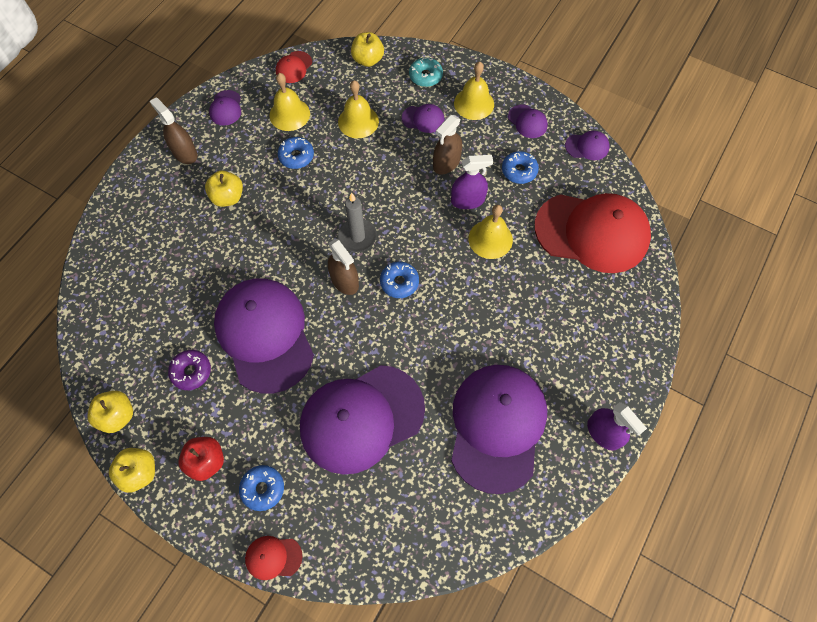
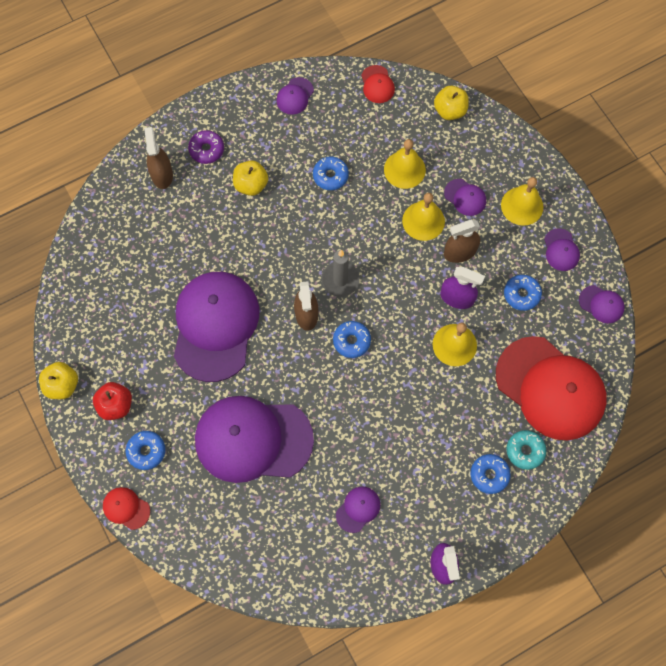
camera: 30 degrees right, 5 degrees up
(117, 416) = (68, 330): yellow apple -> none
(185, 153) = (237, 123): brown spray bottle -> brown spray bottle (162, 175)
(191, 372) = (142, 325): purple donut -> purple donut (206, 150)
(289, 114) = (347, 131): yellow bell -> yellow bell (423, 221)
(294, 67) = (377, 84): red cap -> red cap turned 75 degrees counterclockwise
(425, 76) = (493, 155): turquoise donut -> turquoise donut (525, 451)
(497, 426) = (358, 509): purple cap -> purple cap, size x0.41
(590, 331) = (489, 475): none -> blue donut

